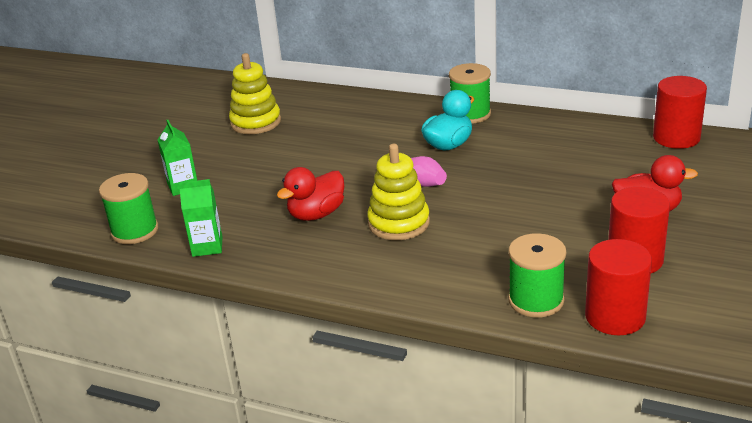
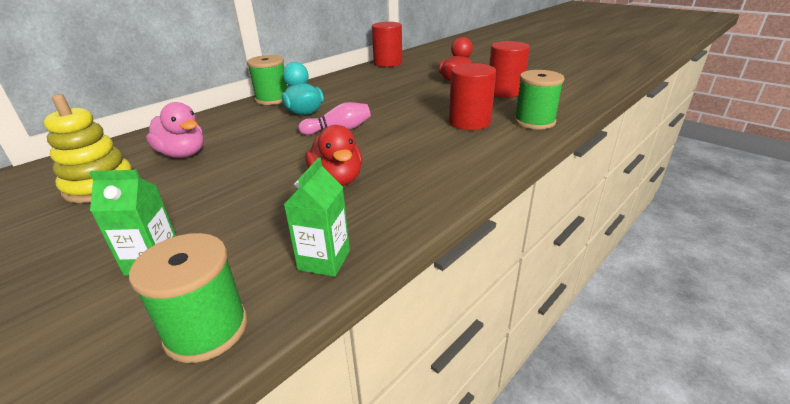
camera: 70 degrees left, 0 degrees up
(320, 128) = (183, 154): none -> pink duck
(399, 223) = (394, 147): yellow stacking toy -> none
(615, 317) = (562, 106): red cylinder -> red cylinder (469, 122)

